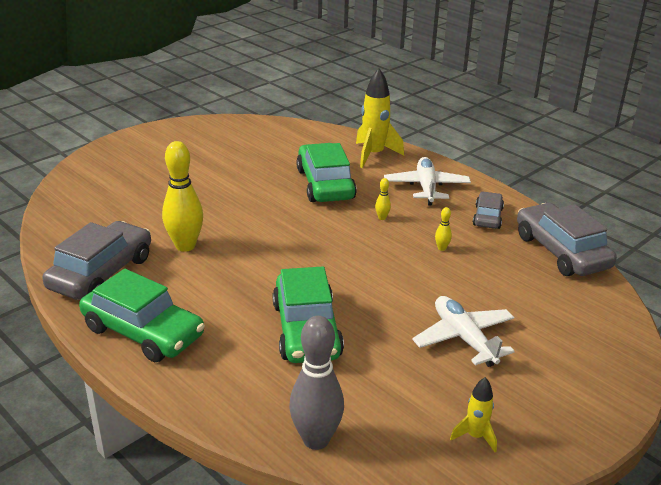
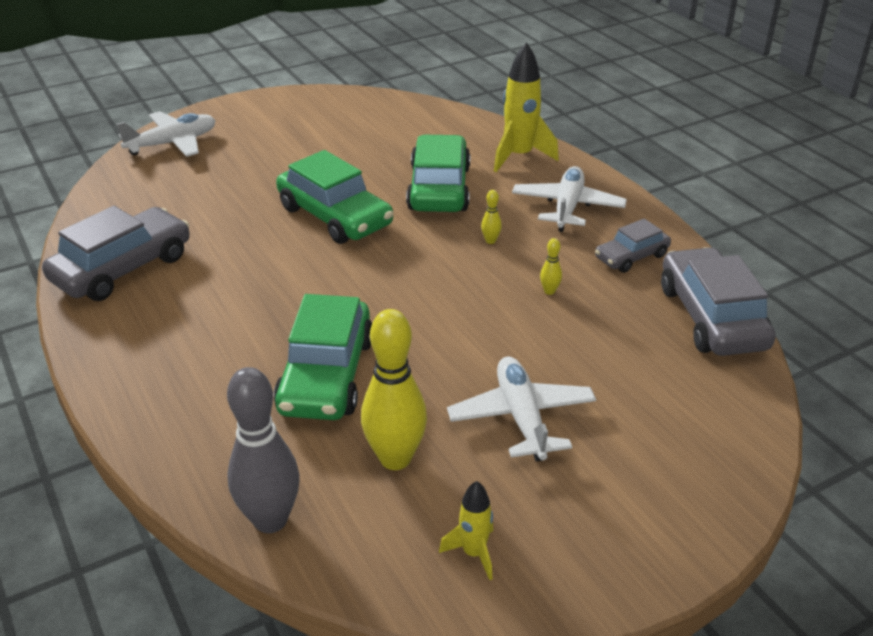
camera: 15 degrees right, 5 degrees up
(94, 172) = (173, 143): none -> white plane
(143, 332) = (134, 348): green car -> green car (335, 216)
(185, 246) = (233, 247): yellow bowling pin -> yellow bowling pin (395, 458)
(487, 217) = (631, 256): grey car -> grey car turned 150 degrees counterclockwise

